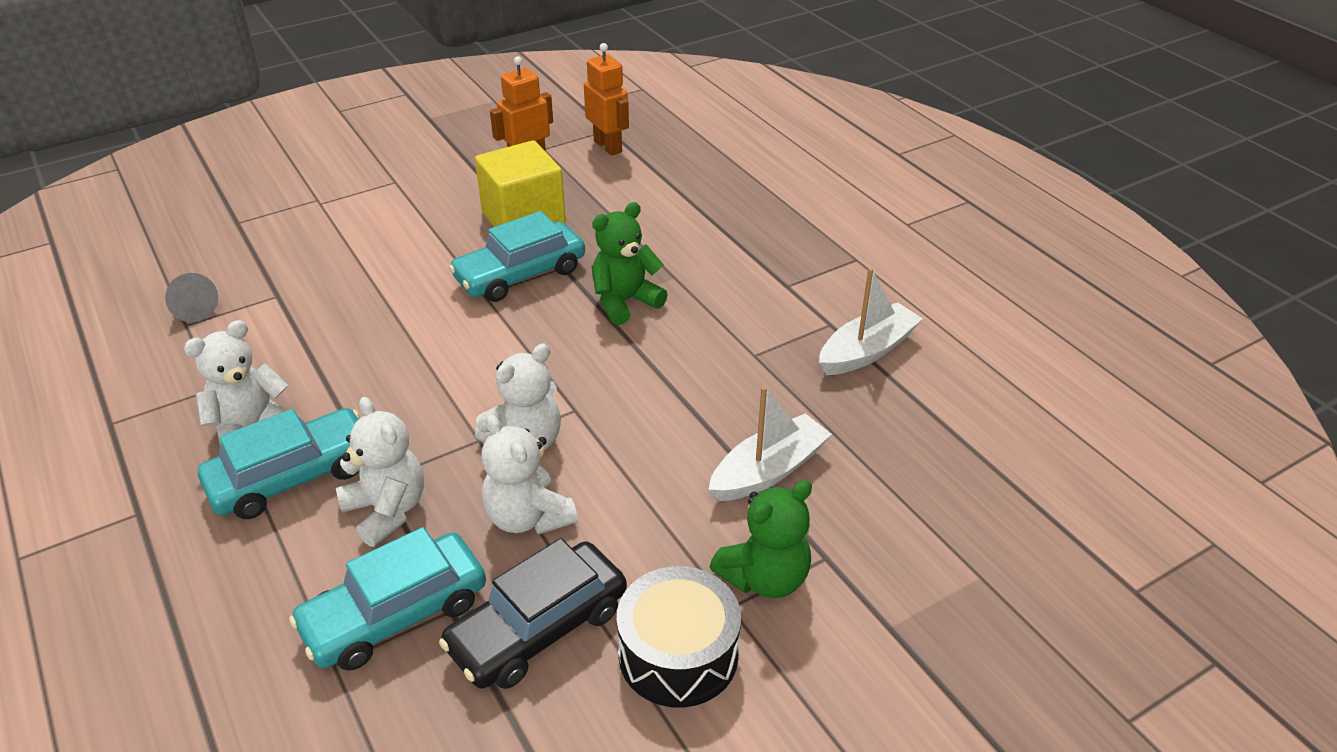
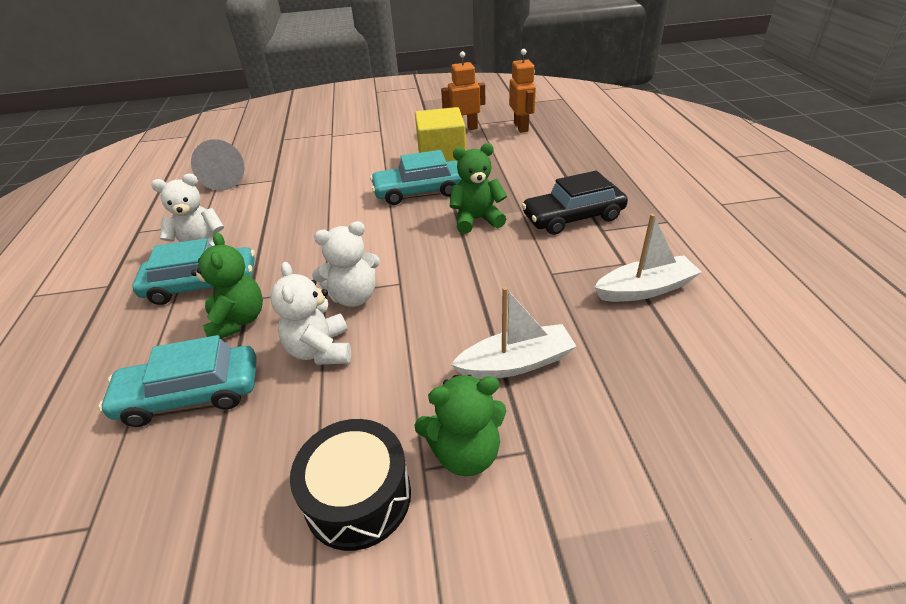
camera: 25 degrees right, 0 degrees up
(193, 309) = (226, 179): grey cone -> grey cone, size x1.58
(387, 510) = (238, 321): white teddy bear -> green teddy bear
(538, 628) = (271, 437): black car -> black car (573, 217)

